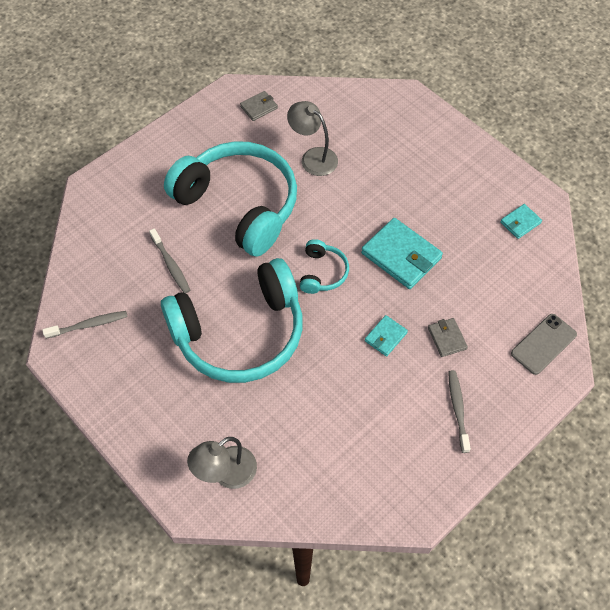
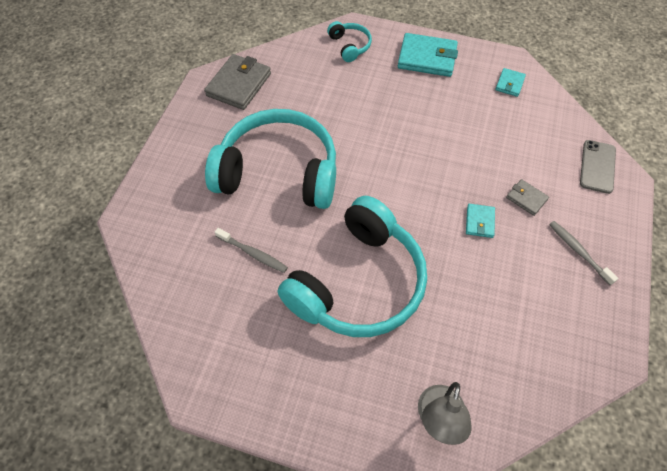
camera: 30 degrees left, 0 degrees up
(89, 325) = (211, 350): grey toothbrush -> none
(259, 107) = (239, 84): grey wallet -> grey wallet, size x1.92
(313, 157) = (314, 105): grey lamp -> none
(322, 273) = (390, 195): turquoise headphones -> turquoise headphones (350, 46)
(401, 256) = (442, 150): turquoise wallet -> turquoise wallet (427, 58)

